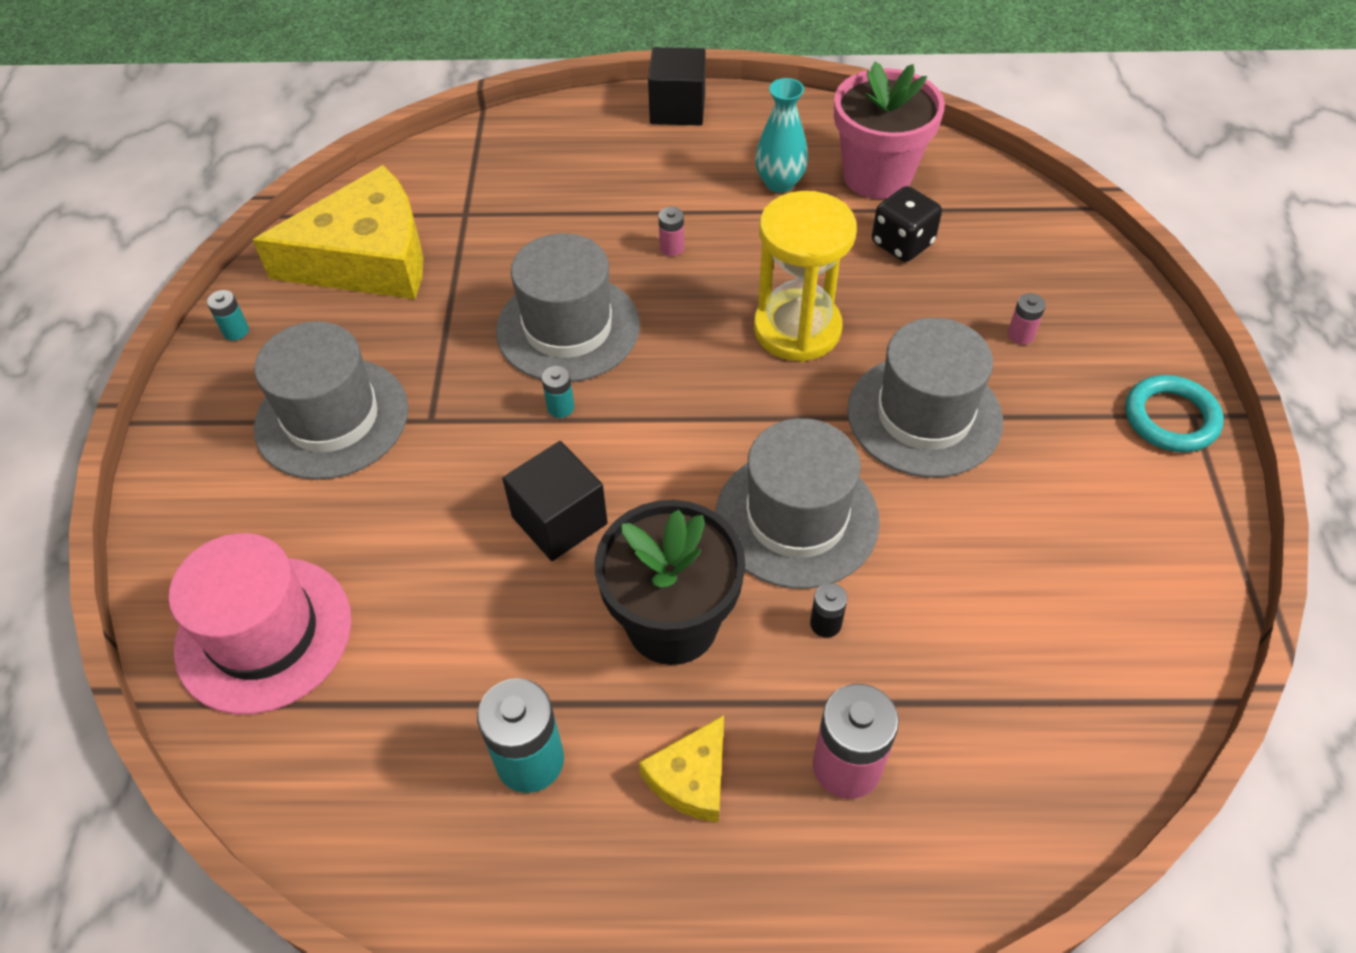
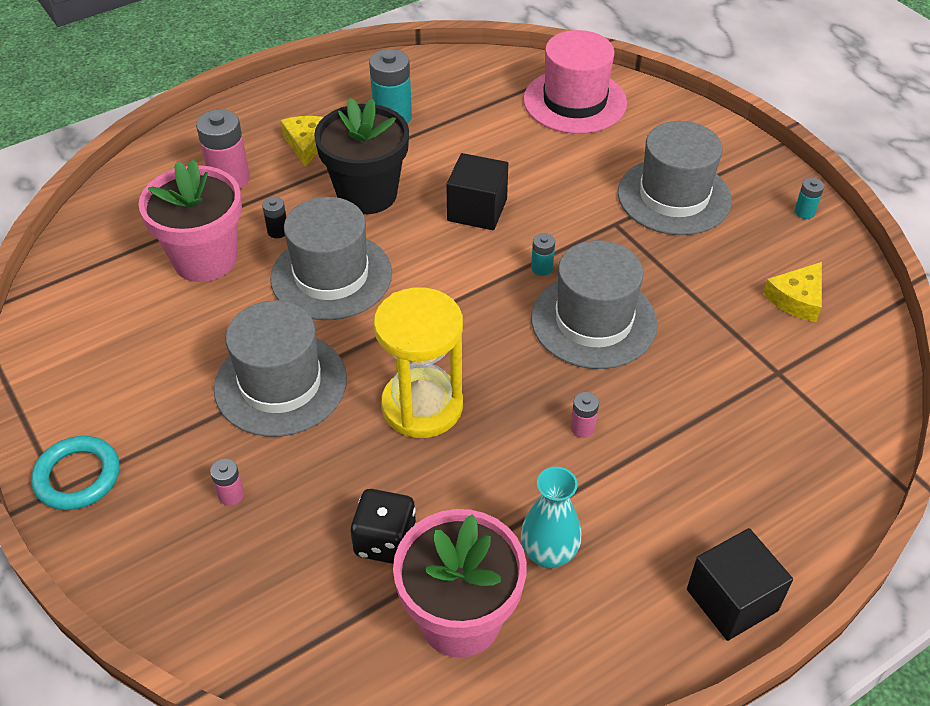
camera: 145 degrees right, 5 degrees down
(367, 258) = (796, 299): yellow cheese -> yellow cheese, size x0.46
(942, 628) = (205, 259): none -> pink flower pot

